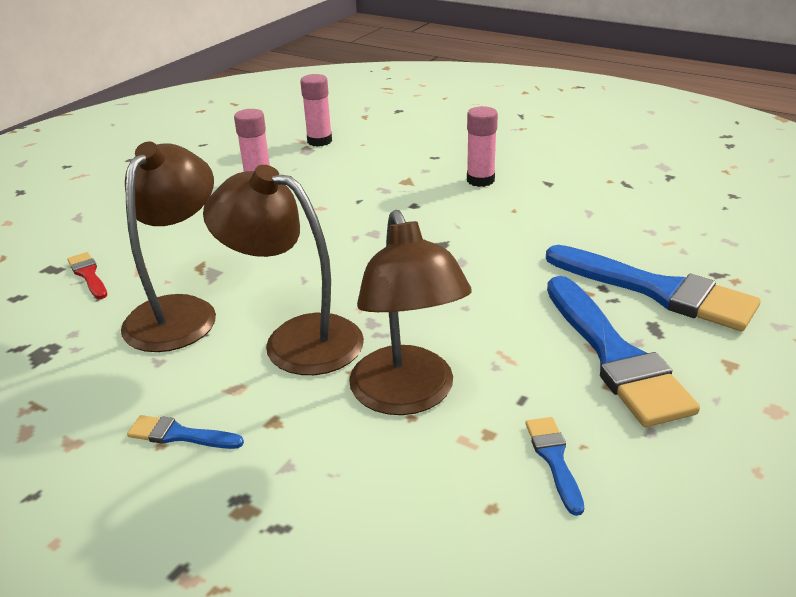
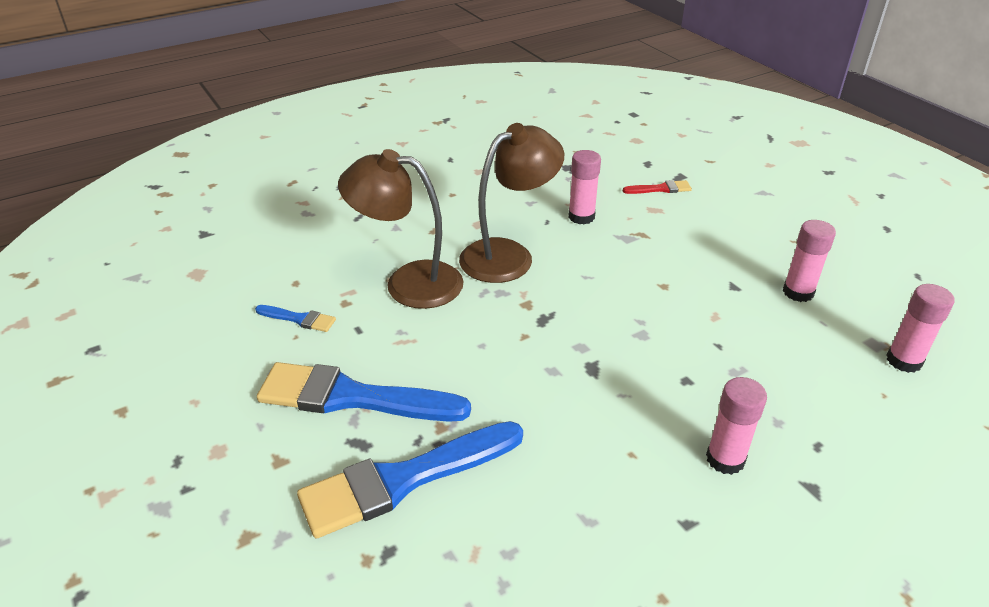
camera: 115 degrees right, 5 degrees up
(180, 312) = (581, 217): brown lamp -> pink glue stick
(180, 435) = (453, 200): blue brush -> none

